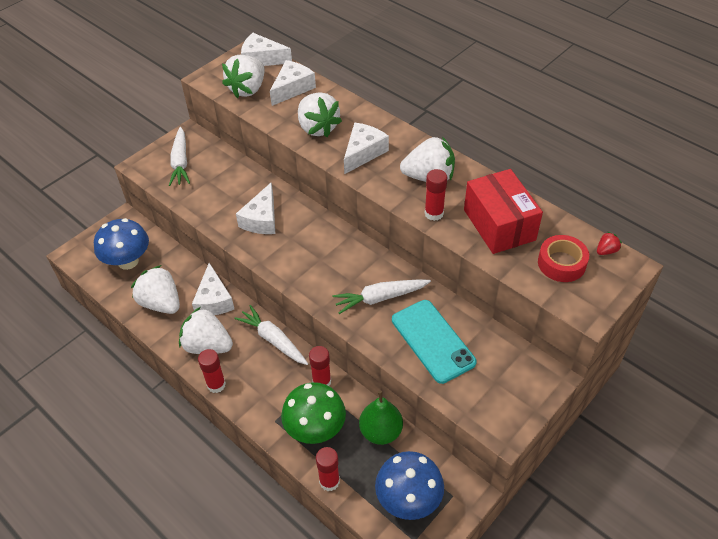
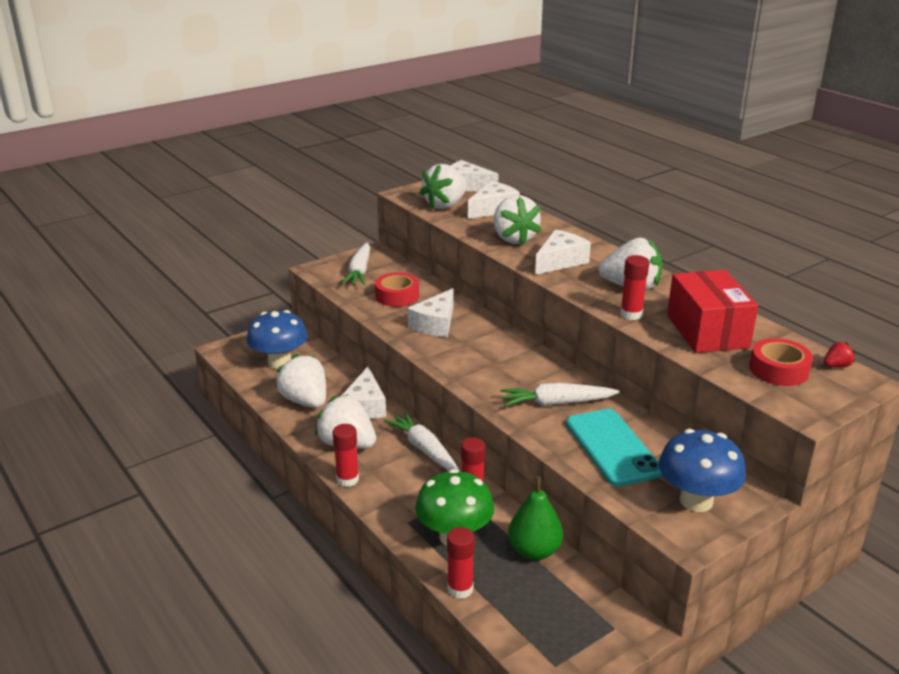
camera: 10 degrees right, 20 degrees down
(221, 189) = (397, 296): none -> red tape
(408, 499) = (556, 622): blue mushroom -> blue mushroom (696, 501)

